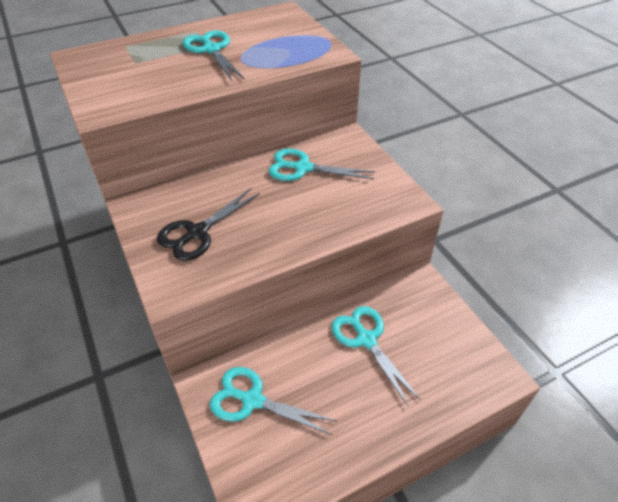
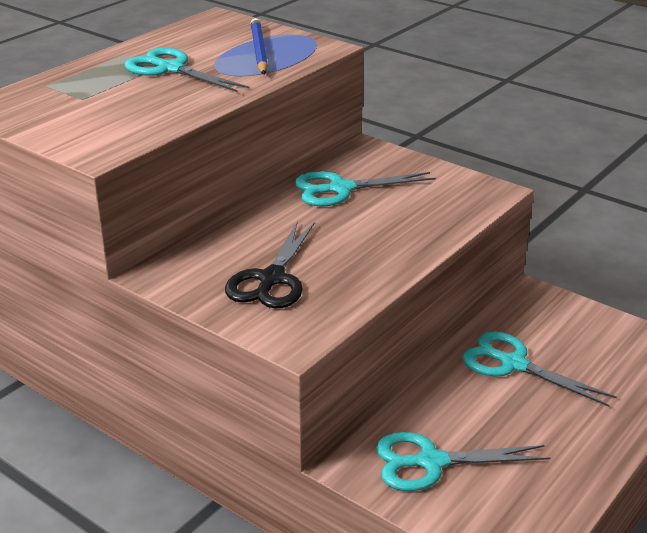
camera: 25 degrees left, 15 degrees down
(284, 46) = (259, 50): none -> blue pencil

